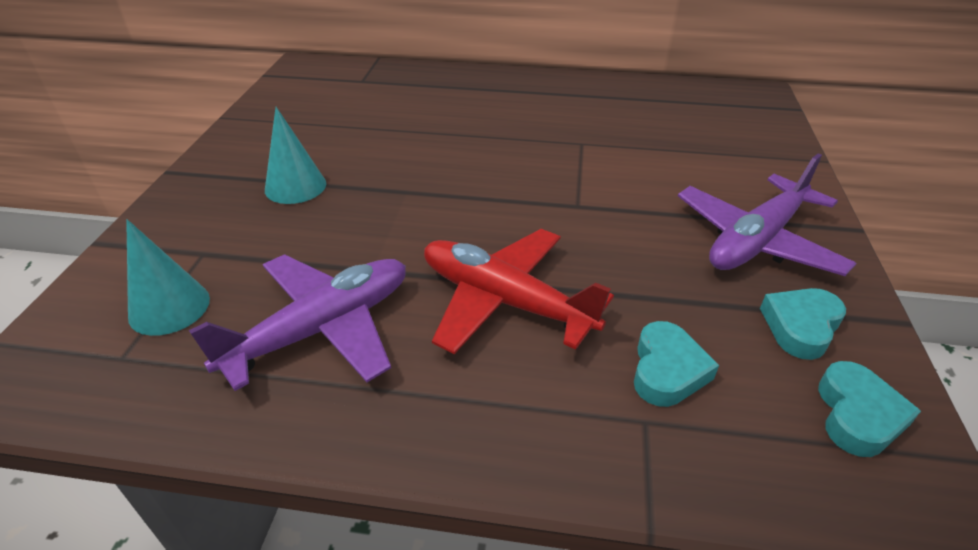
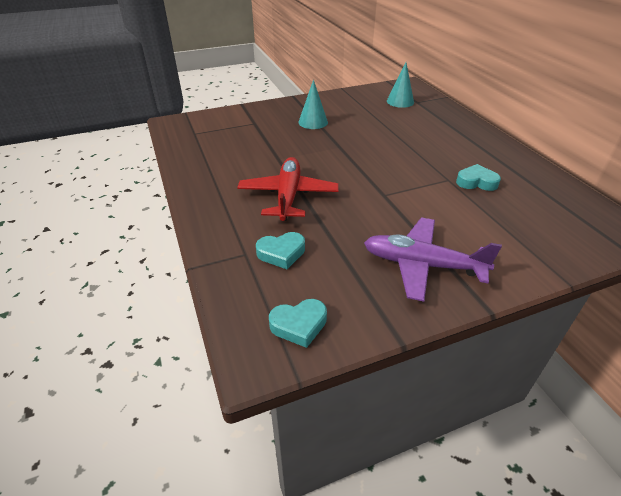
camera: 60 degrees right, 0 degrees up
(169, 307) = (222, 130): turquoise cone -> turquoise cone (400, 101)
(322, 329) = (236, 161): purple plane -> none
(800, 326) = (354, 294): turquoise heart -> turquoise heart (476, 182)

